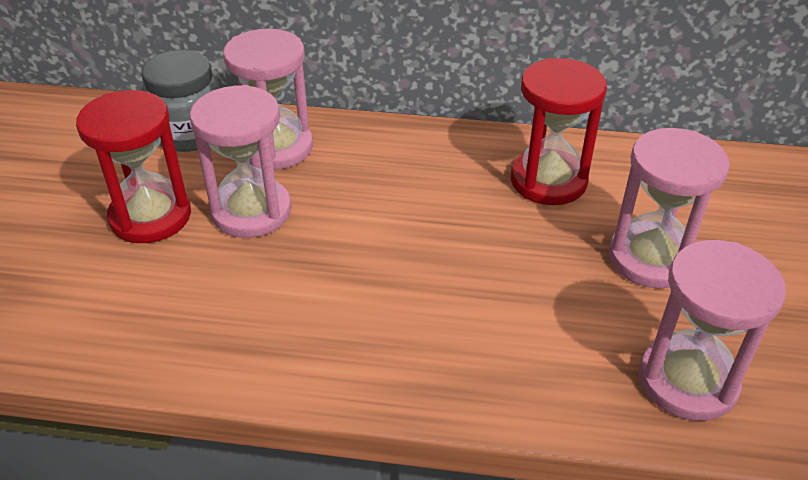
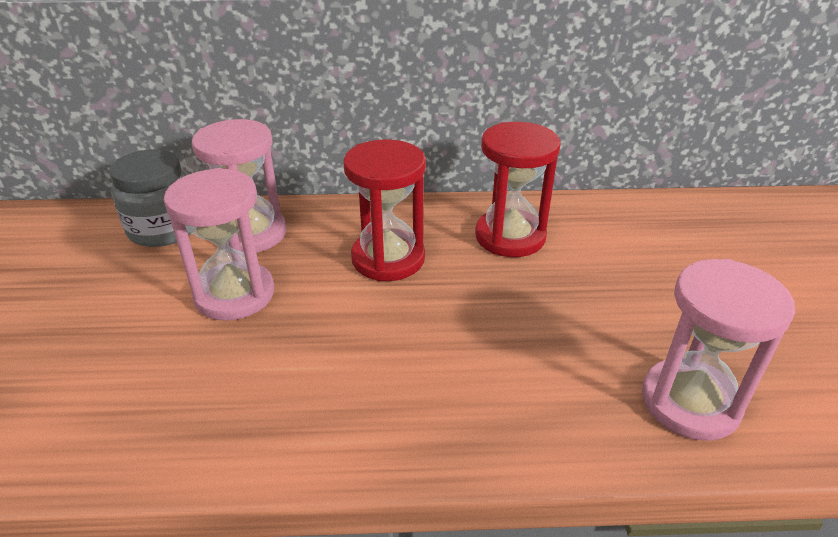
camera: 10 degrees left, 5 degrees down
(150, 216) = (131, 311): red hourglass -> red hourglass (388, 258)
(650, 258) = (620, 293): pink hourglass -> none

